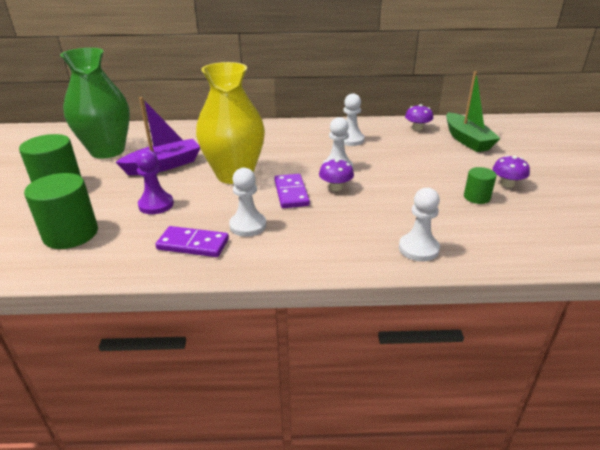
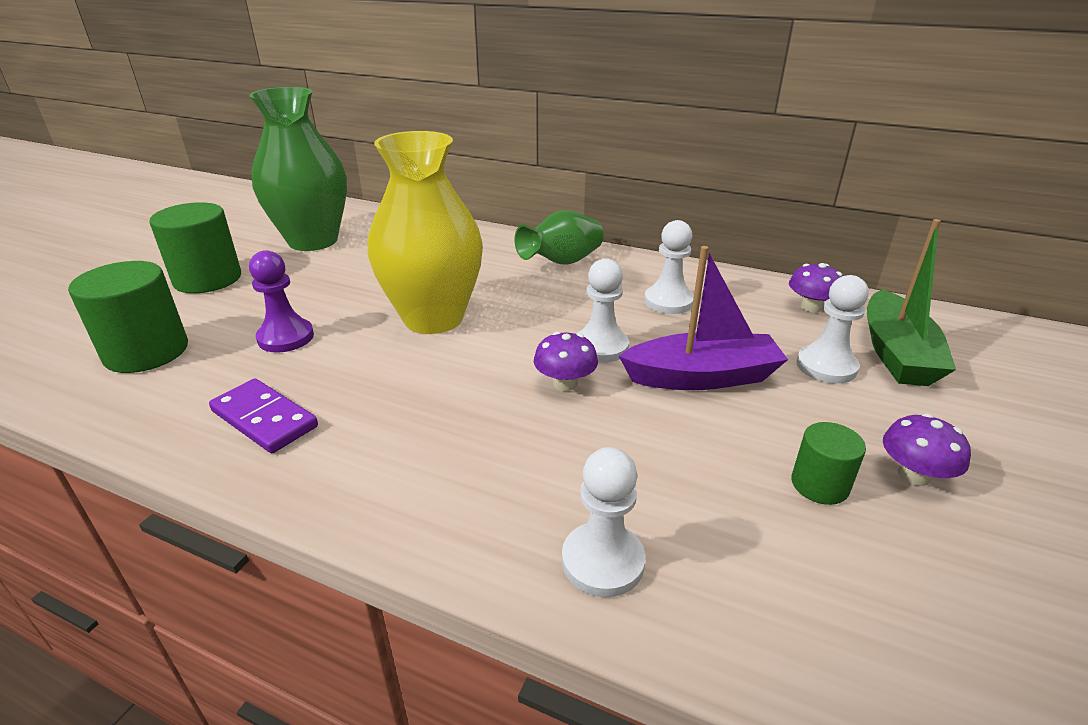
camera: 25 degrees right, 0 degrees up
(164, 165) = (357, 279): purple boat -> purple boat (702, 377)
(248, 225) = (367, 412): white pawn -> white pawn (826, 366)
(277, 132) = (561, 262): none -> green vase
(291, 193) = (485, 373): purple domino -> none

